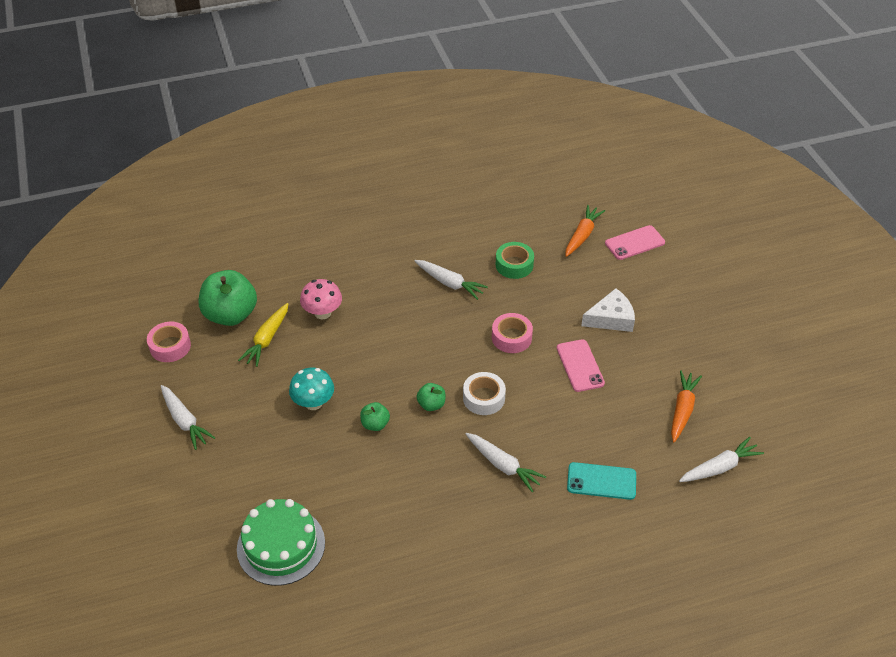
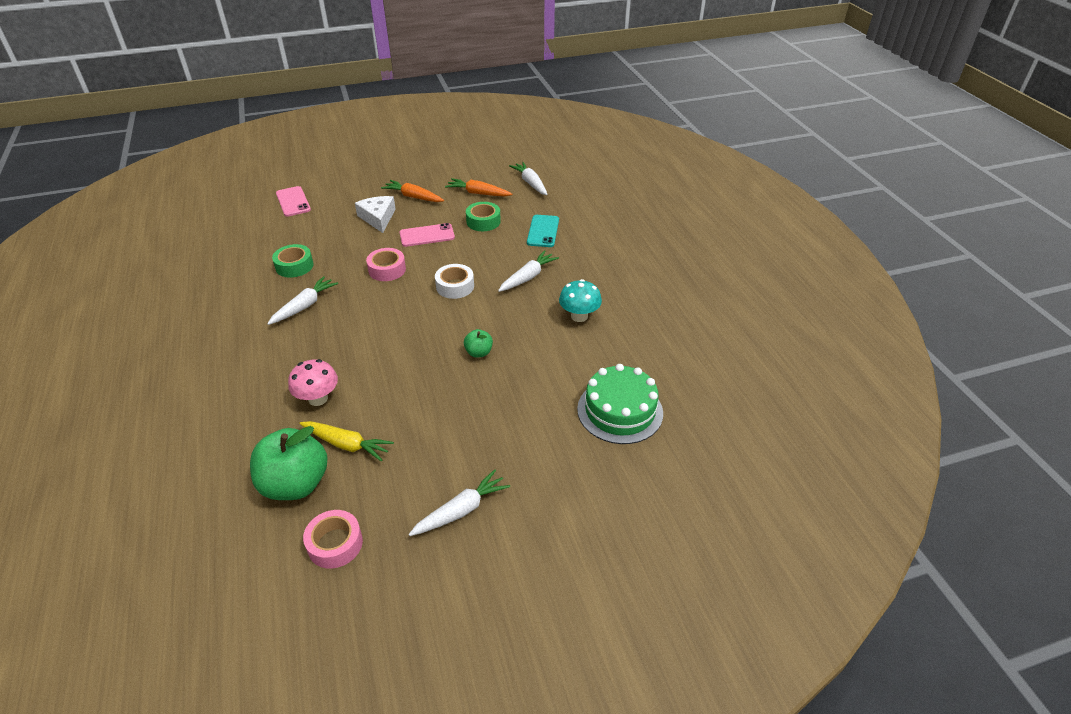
camera: 90 degrees left, 5 degrees down
(313, 403) = (447, 398): turquoise mushroom -> turquoise mushroom (579, 316)
(431, 404) = (459, 317): green apple -> none
(582, 235) = (271, 227): orange carrot -> orange carrot (413, 197)
(616, 418) = (483, 221): none -> green tape

